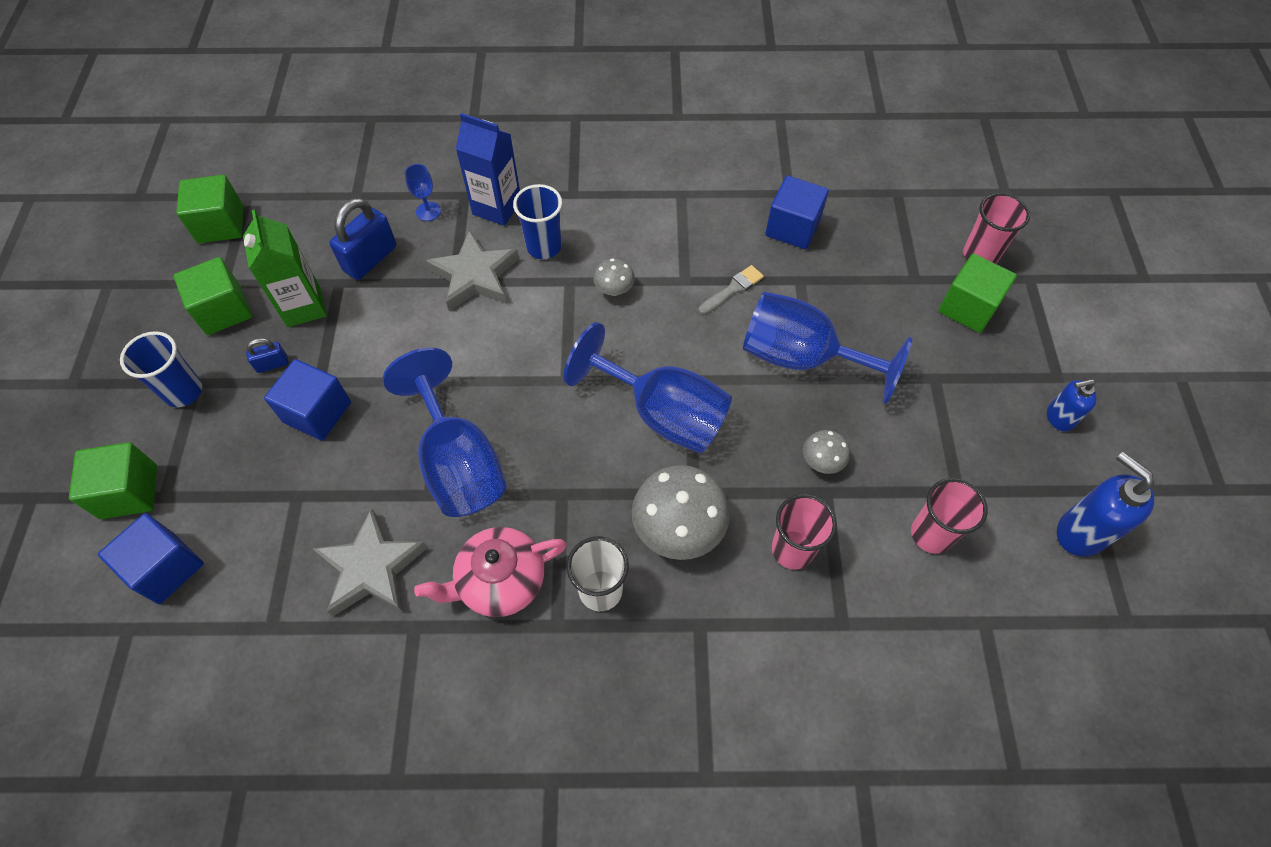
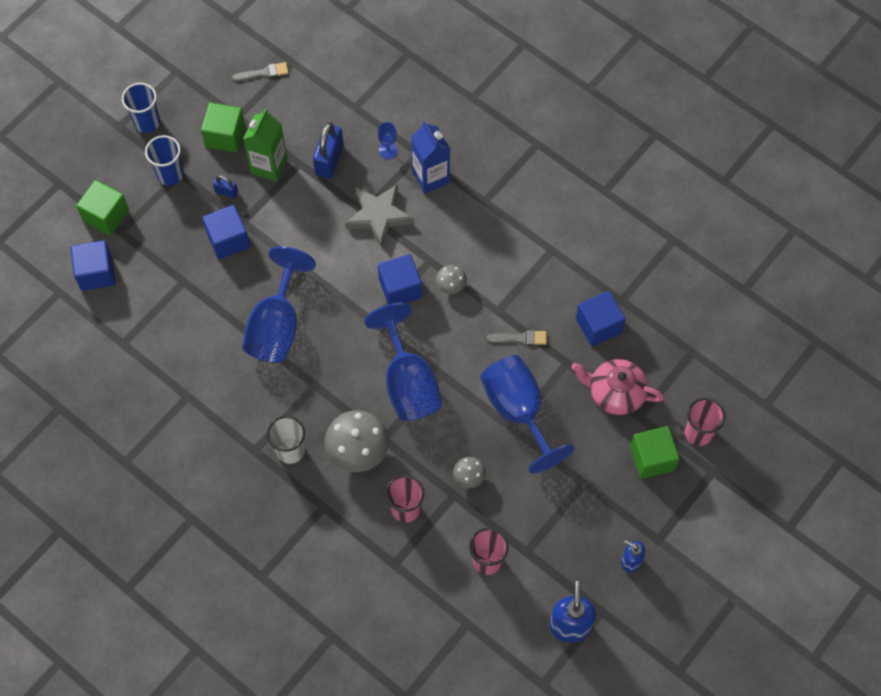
camera: 40 degrees right, 5 degrees up
(220, 224) = (263, 73): green cube -> grey brush
(370, 259) = (329, 160): blue padlock -> blue padlock turned 60 degrees counterclockwise
(371, 568) = (190, 350): grey star -> none
(500, 581) = (246, 406): pink teapot -> pink teapot (615, 393)
(544, 246) = (435, 226): blue cup -> blue cup (147, 122)
(563, 328) = (400, 288): none -> blue cube

